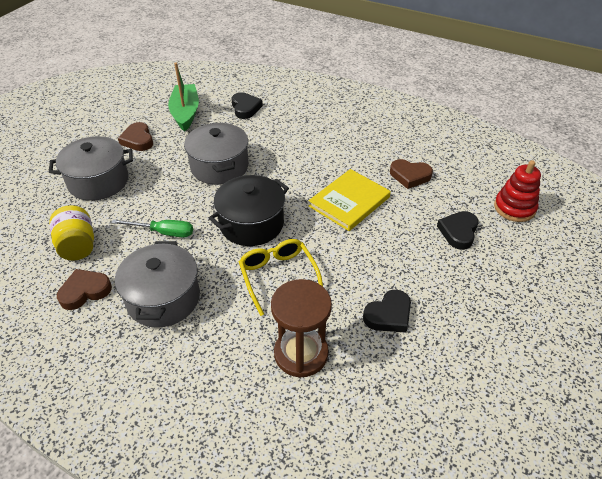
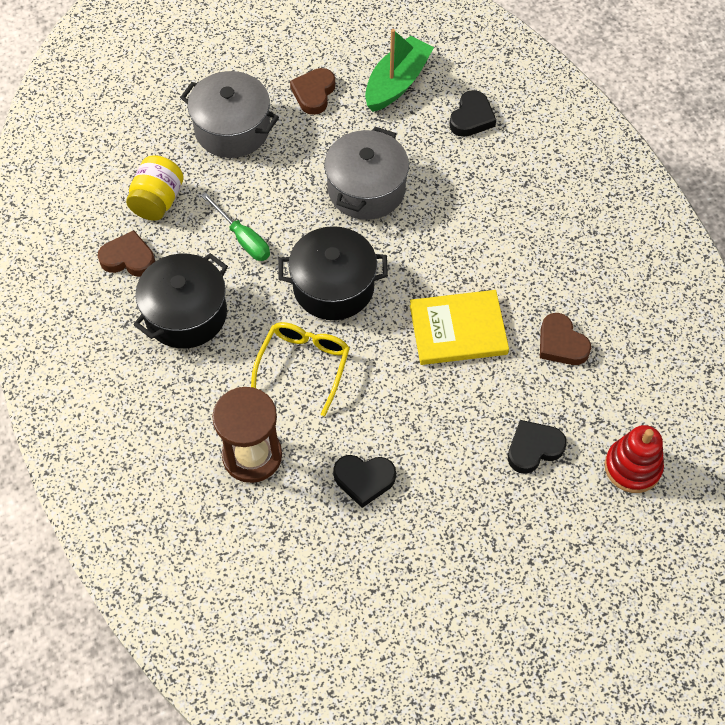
camera: 40 degrees right, 15 degrees up
(163, 298) = (186, 314): grey pot -> black pot

